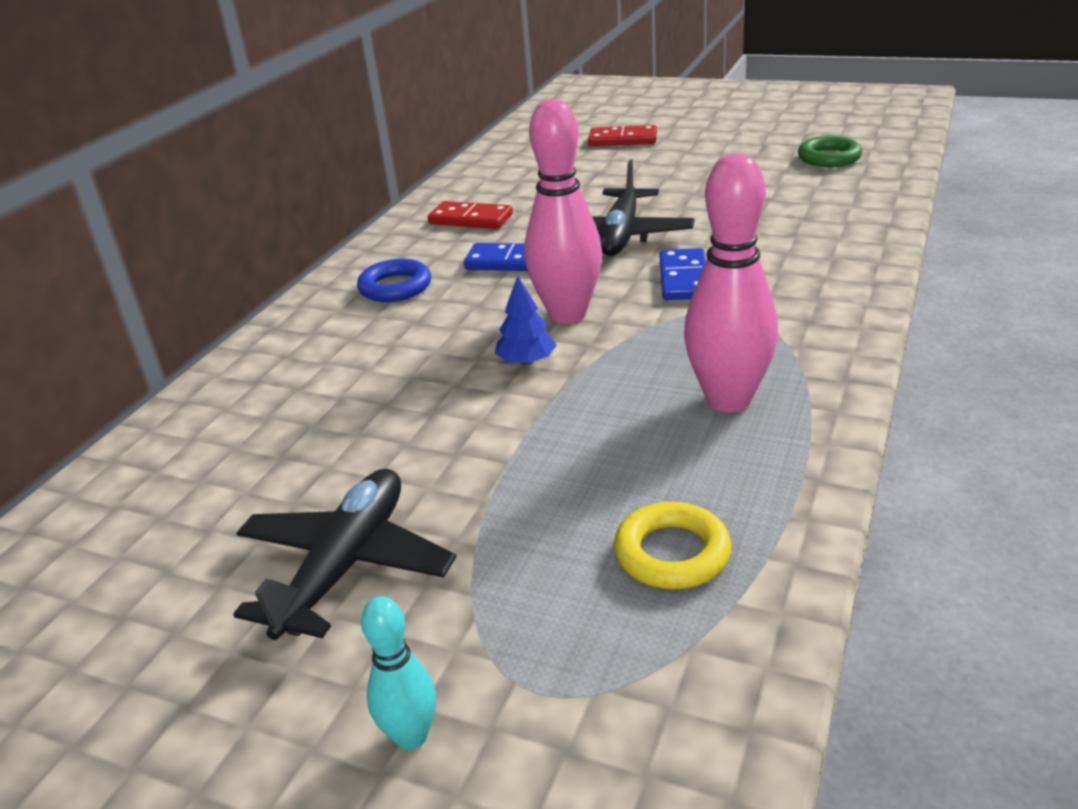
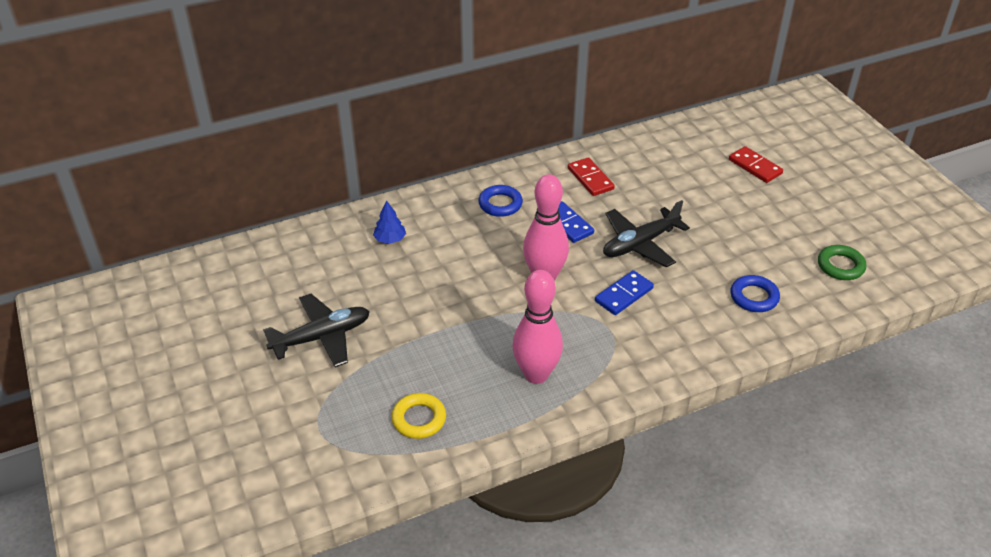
camera: 40 degrees right, 10 degrees up
(411, 736) = (272, 412): turquoise bowling pin -> none
(526, 361) = (492, 291): blue tree -> blue tree (390, 239)
(807, 212) = (754, 297): none -> blue ring

